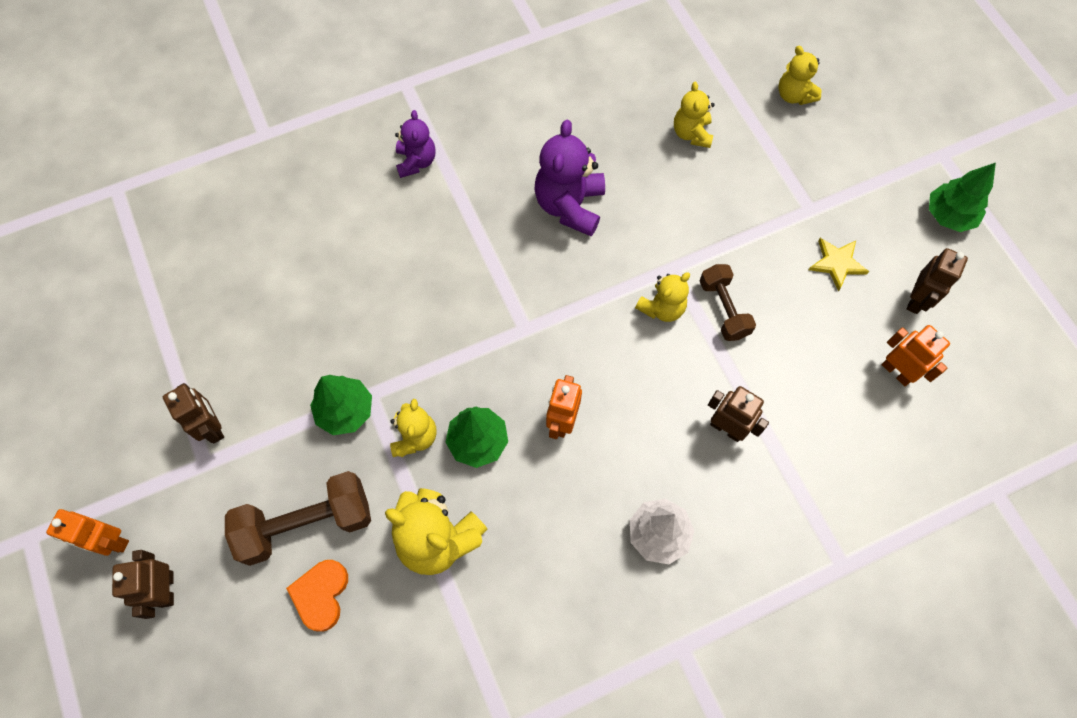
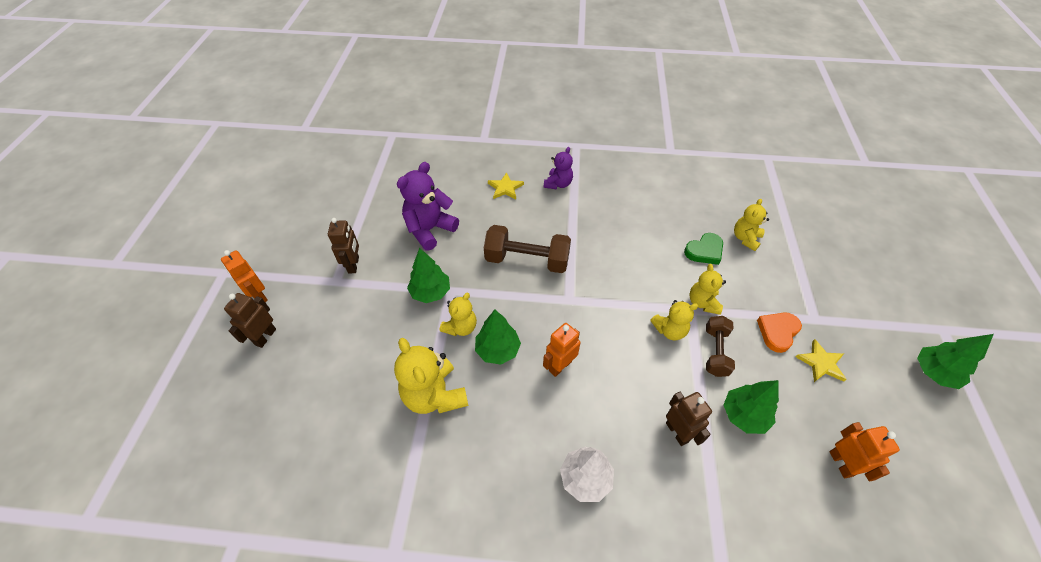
camera: 30 degrees right, 15 degrees down
(306, 523) = (365, 343): brown dumbbell -> brown dumbbell (527, 260)
(321, 595) = (343, 389): orange heart -> orange heart (777, 332)
(347, 203) = (505, 188): none -> yellow star
(569, 206) = (639, 244): purple teddy bear -> purple teddy bear (430, 230)
(652, 176) = (704, 251): none -> green heart
(784, 370) = (744, 415): none -> green tree
(794, 95) = (833, 246): yellow teddy bear -> yellow teddy bear (702, 302)
(916, 300) = (881, 419): brown robot -> none

